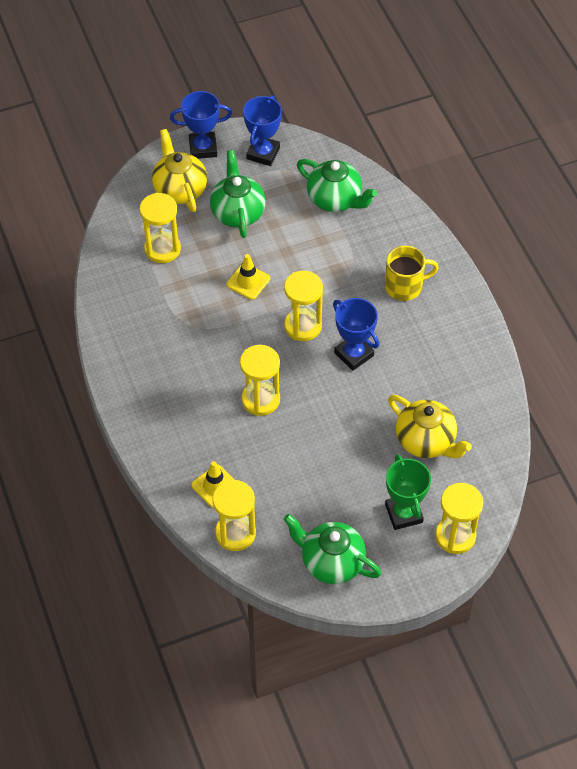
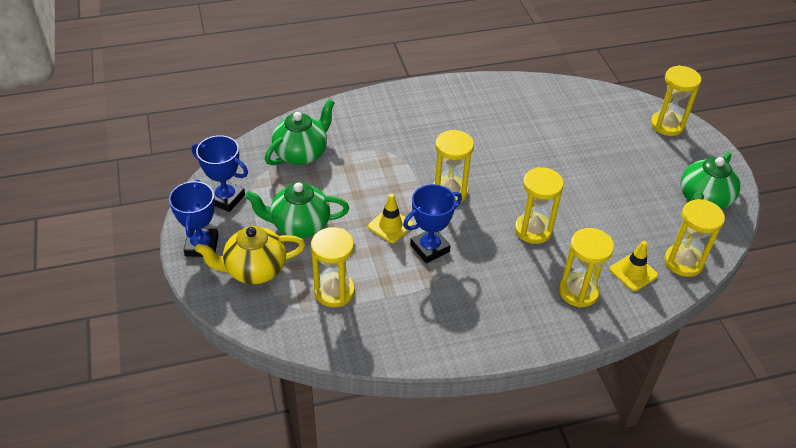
camera: 85 degrees left, 10 degrees down
(185, 438) = (578, 291): none -> yellow hourglass
(354, 354) = (484, 162): blue trophy -> blue trophy (430, 248)
(404, 513) = (649, 151): green trophy -> none
(405, 286) = (412, 121): yellow mug -> none
(426, 441) = (576, 129): yellow teapot -> none

